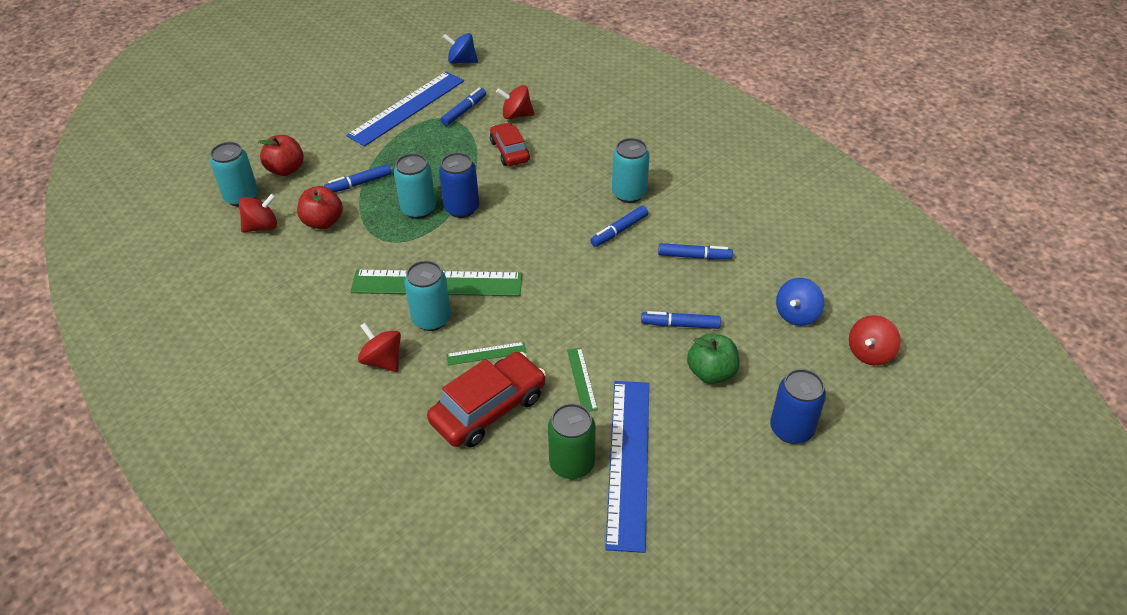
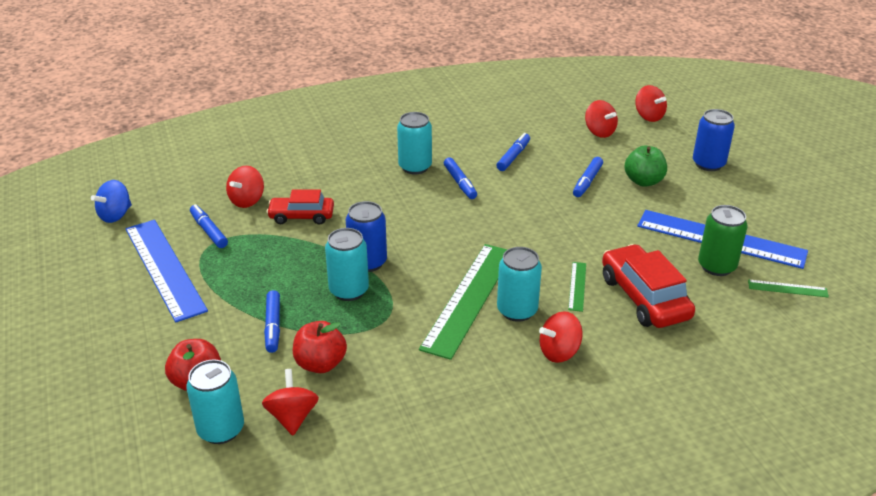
camera: 70 degrees left, 10 degrees down
(582, 379) = (628, 241): green ruler -> green ruler (787, 288)
(796, 314) = (599, 132): blue spinning top -> red spinning top

